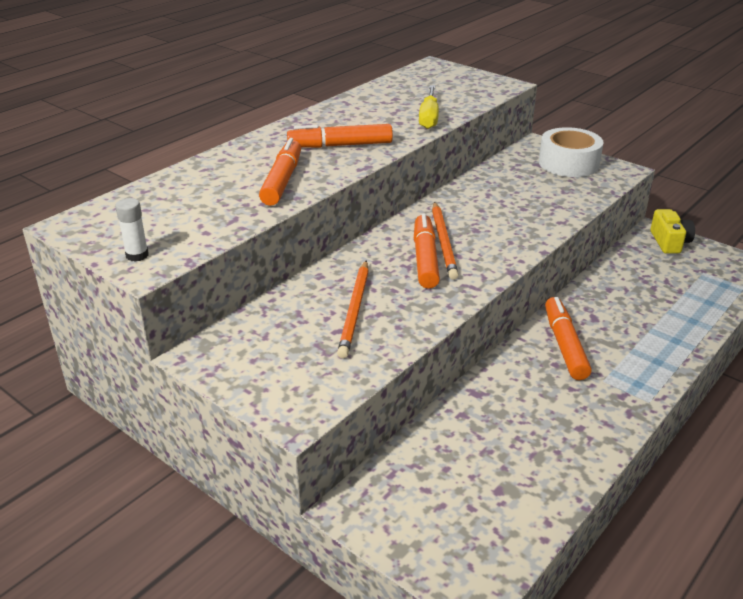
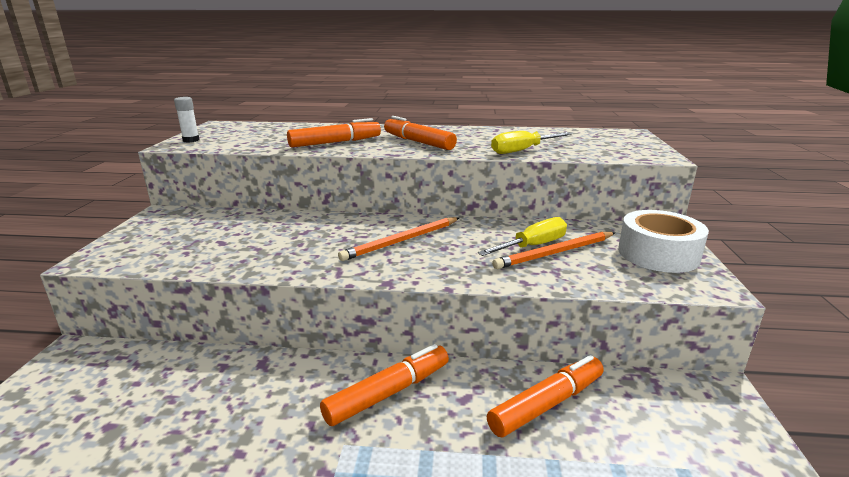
camera: 55 degrees right, 10 degrees down
(355, 310) = (255, 239): orange pencil -> orange pencil (555, 253)
(425, 259) = (364, 241): orange marker -> orange marker (547, 404)
(511, 196) = (533, 246): none -> yellow screwdriver
(669, 242) = (718, 411): yellow camera -> none

